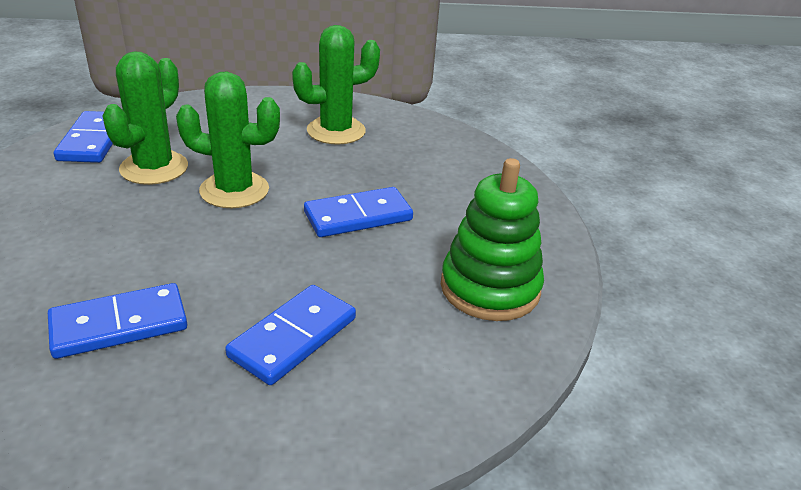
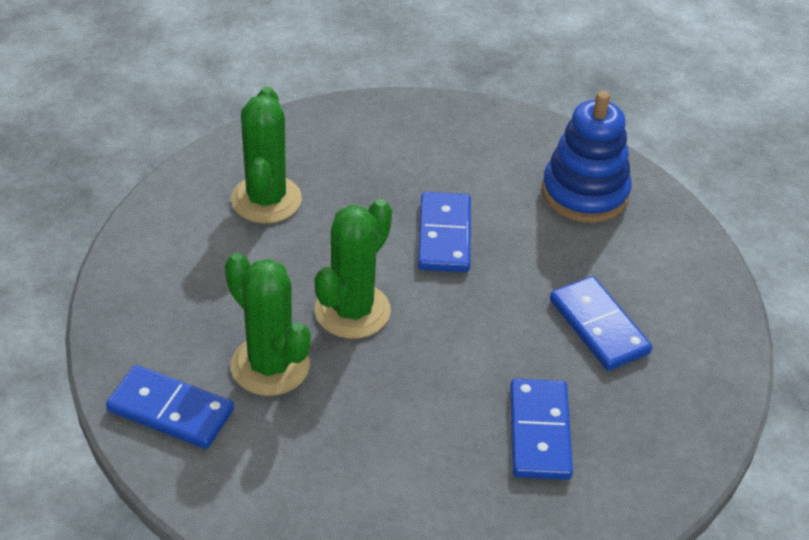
camera: 65 degrees left, 10 degrees up
(490, 288) = (585, 193): green stacking toy -> blue stacking toy

